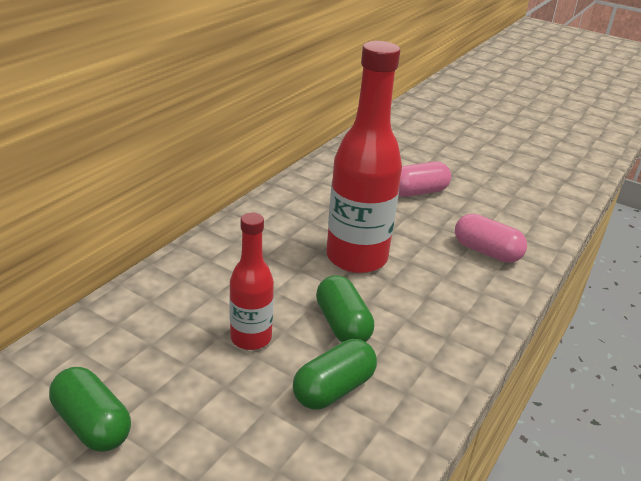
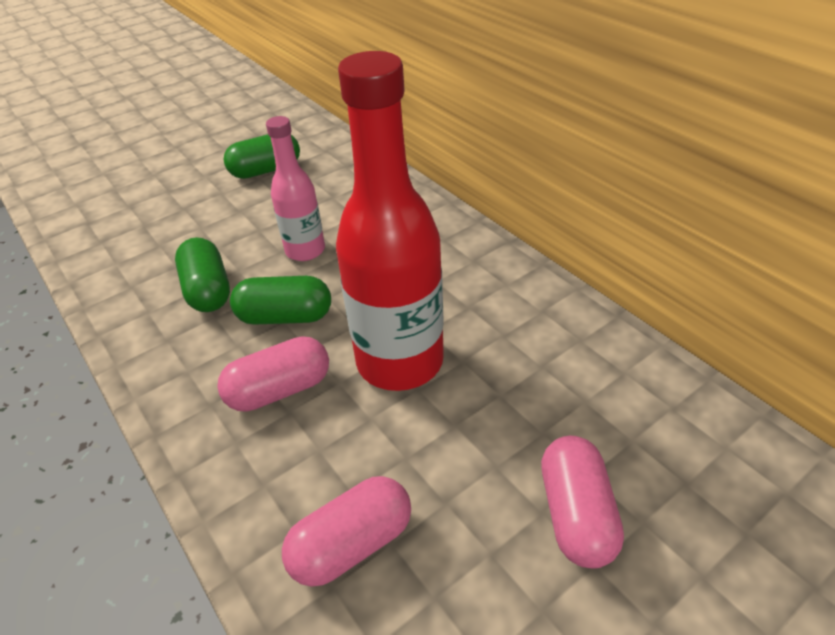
camera: 115 degrees right, 10 degrees up
(251, 338) = (305, 250): red bottle -> pink bottle
(413, 306) = (279, 390): none -> pink capsule

